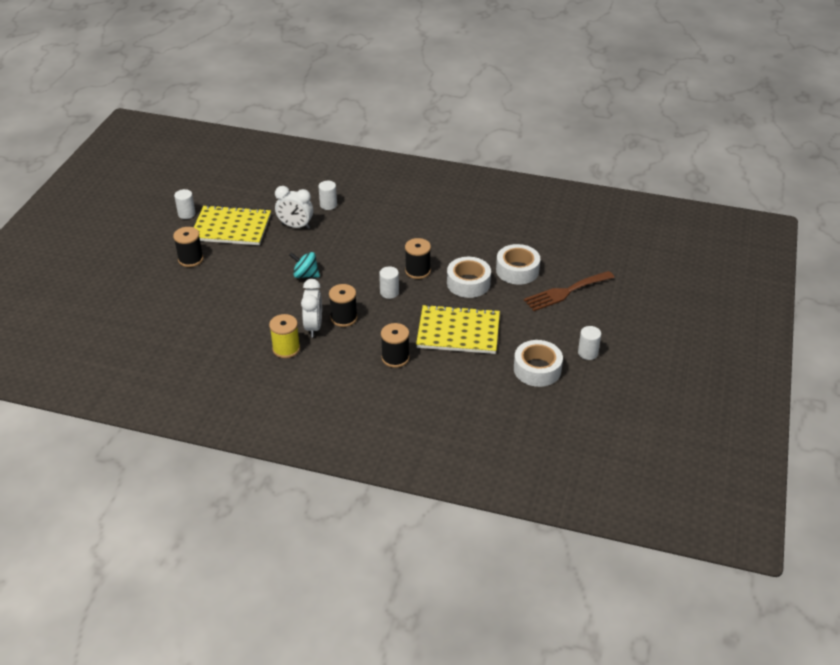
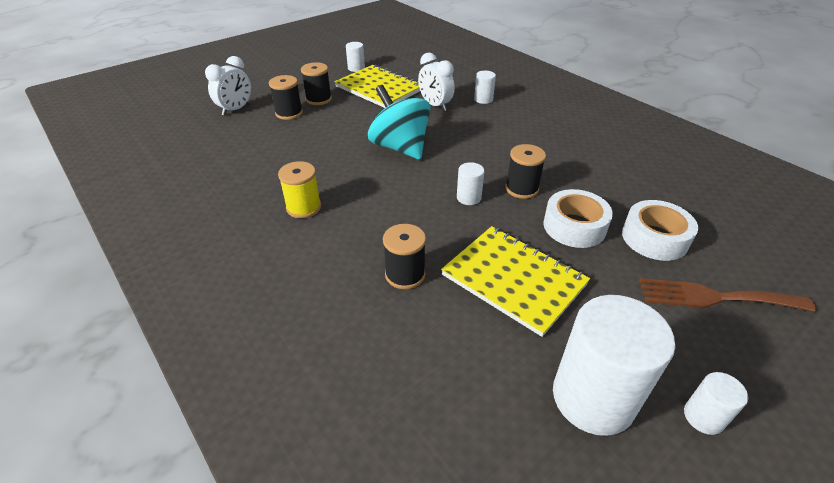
camera: 35 degrees right, 0 degrees up
(305, 275) = (400, 147): turquoise spinning top -> turquoise spinning top, size x1.86
(314, 327) = (354, 198): white clock -> white clock (236, 109)
(344, 318) = (394, 203): black spool -> black spool (289, 113)
(537, 369) = (593, 398): white tape -> white cylinder

